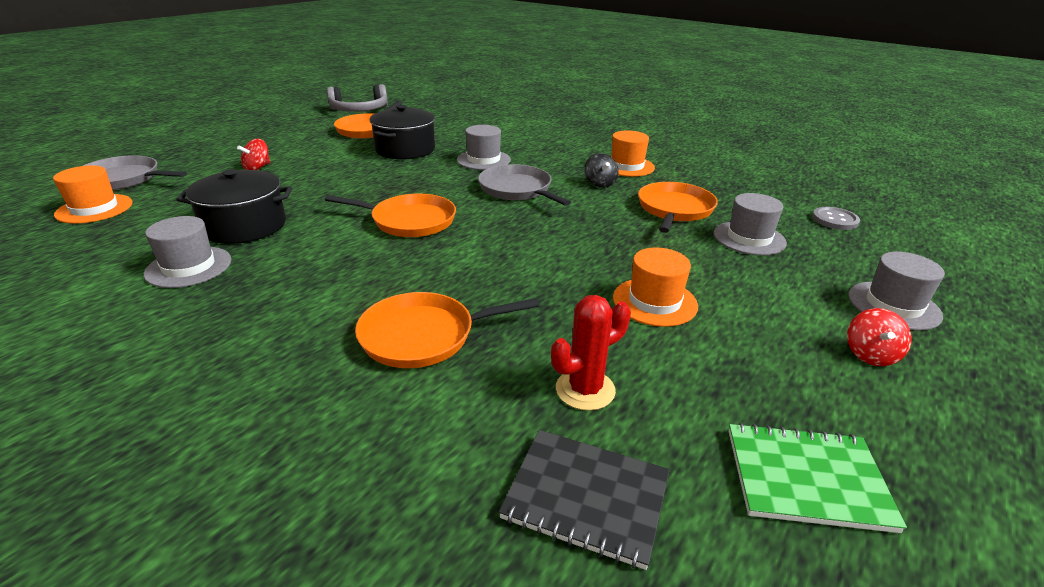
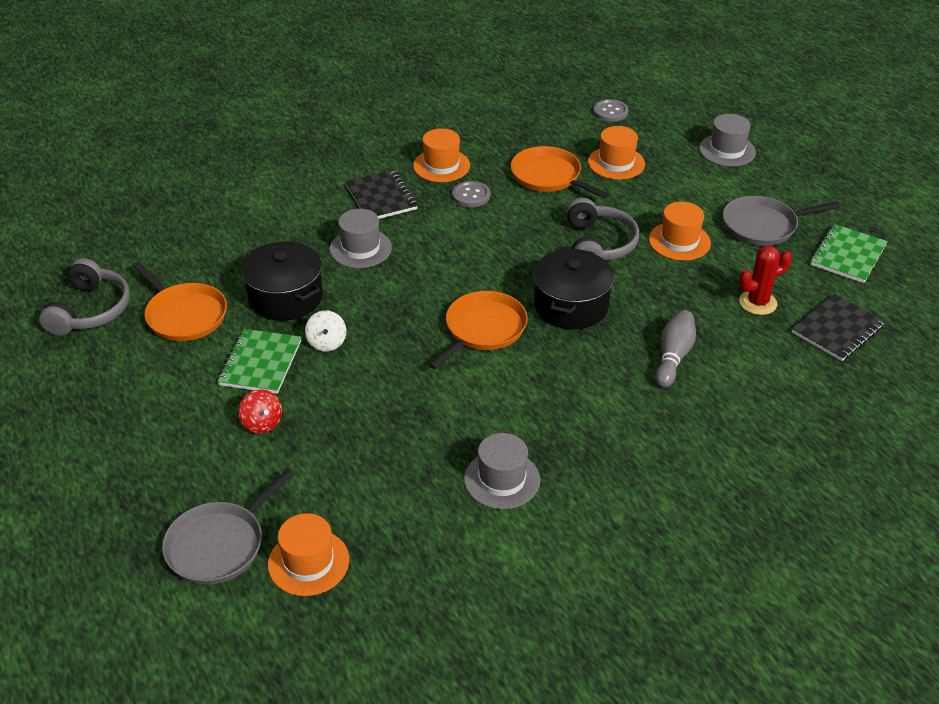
camera: 65 degrees left, 10 degrees up
(244, 226) = (431, 440): black pot -> black pot (571, 305)
(325, 156) = (260, 363): none -> green notebook
(359, 170) = (327, 342): none -> white spinning top
(423, 335) = (673, 357): orange pan -> grey bowling pin
(517, 189) = (453, 247): grey pan -> grey pan (763, 225)
(556, 155) = (381, 197): none -> black notebook
(585, 390) = (757, 303): red cactus -> red cactus turned 75 degrees clockwise
(592, 253) = (598, 244): none -> grey headphones
(600, 183) = (471, 195): black spinning top -> grey button
(749, 238) = (616, 163): grey hat -> orange hat
(870, 355) = (768, 186): red spinning top -> none

